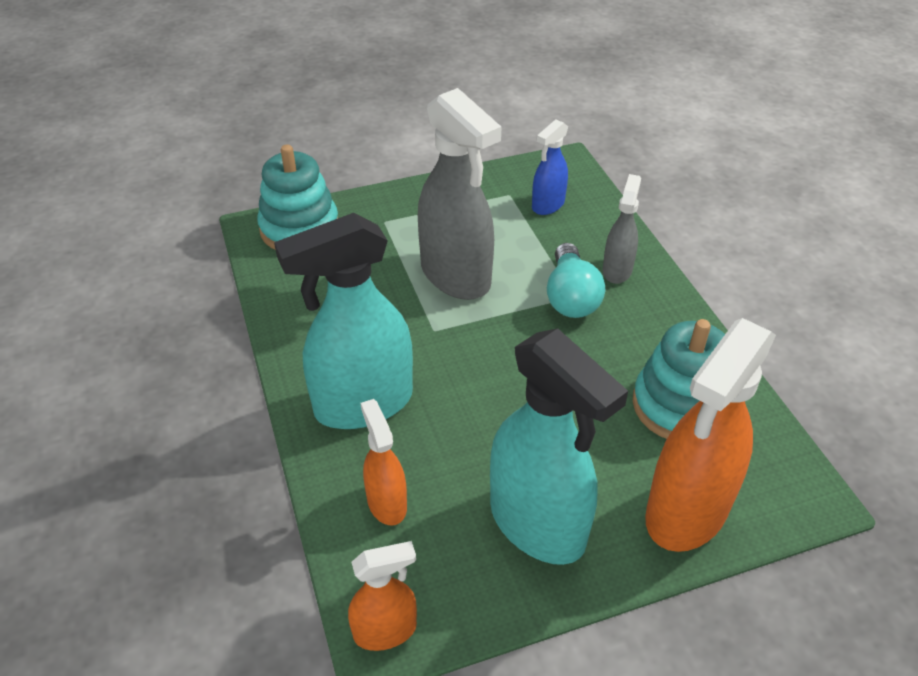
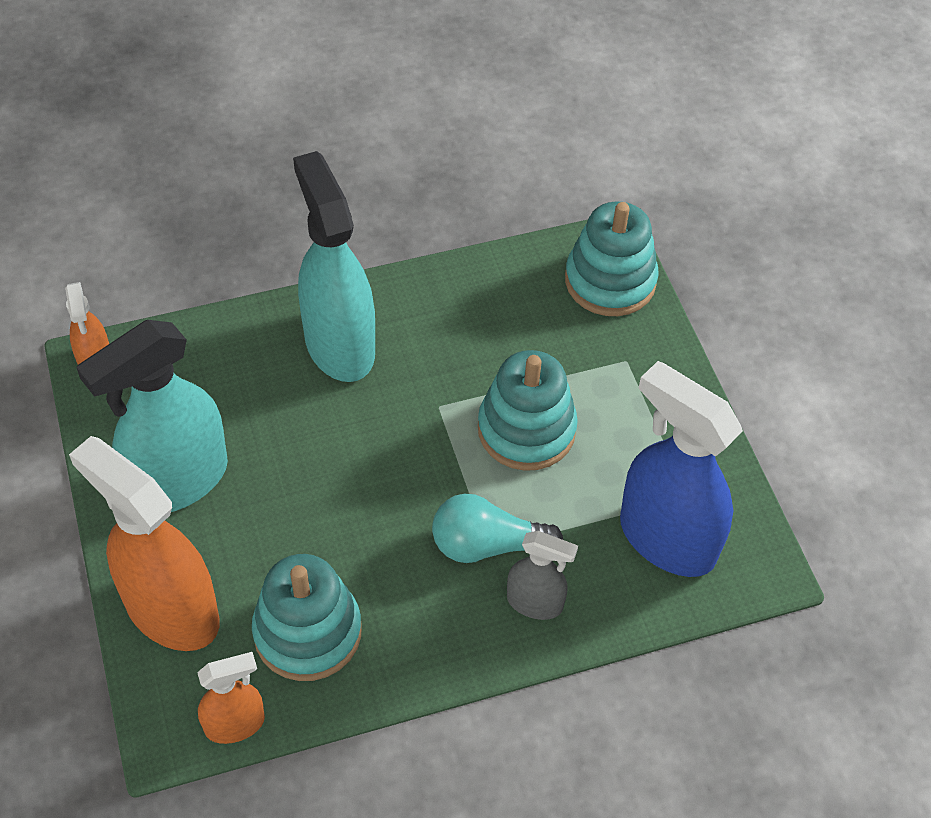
camera: 90 degrees right, 10 degrees up
(386, 503) = (220, 364): orange spray bottle -> orange spray bottle (235, 724)
(456, 276) = (526, 429): grey spray bottle -> turquoise stacking toy
(548, 205) = (666, 538): blue spray bottle -> blue spray bottle, size x1.95

